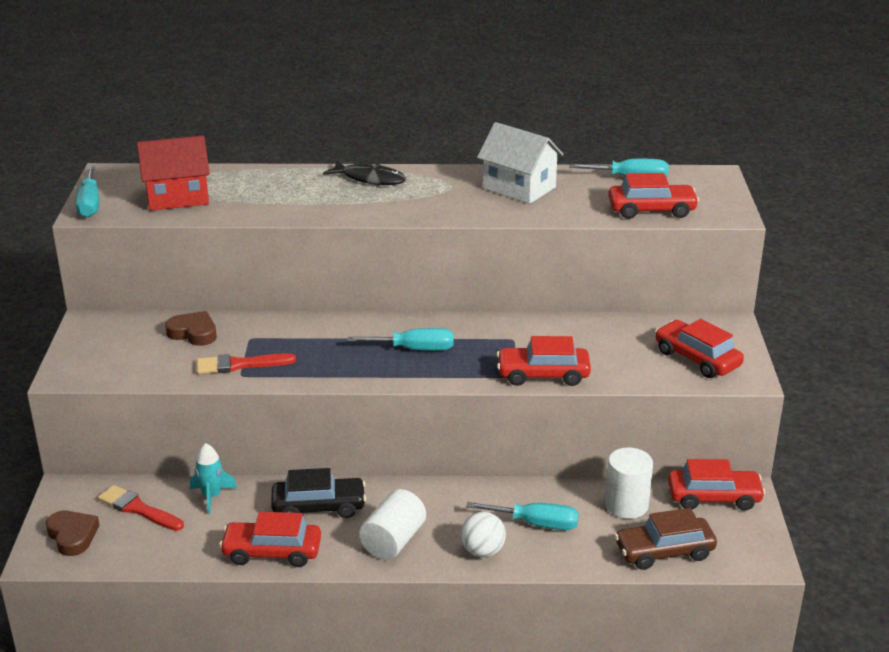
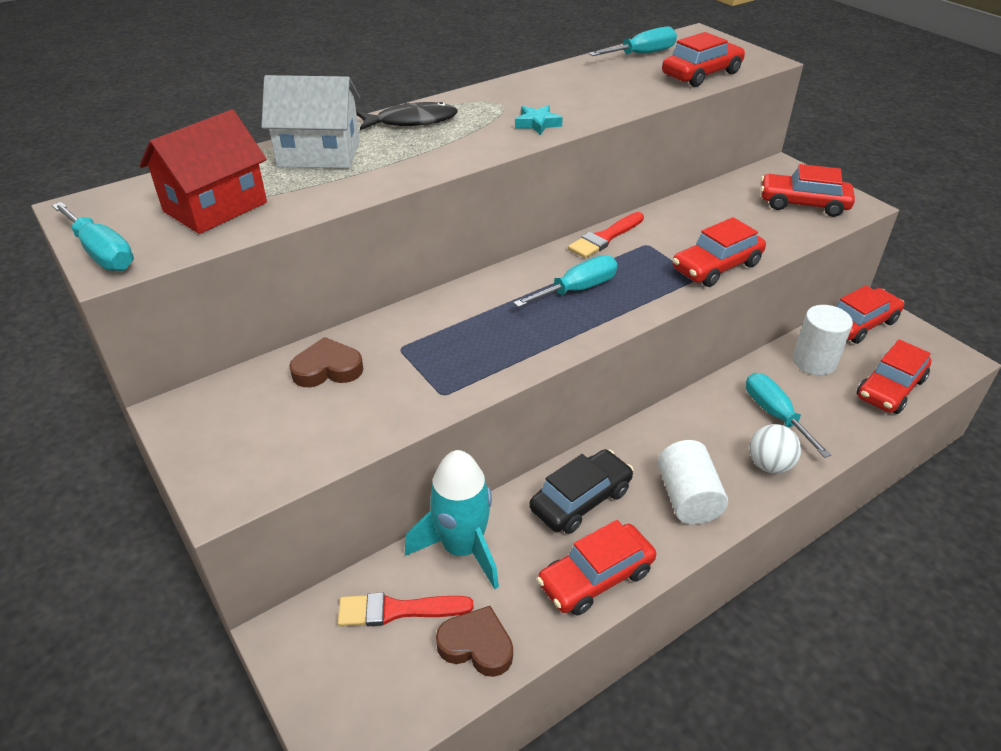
camera: 35 degrees left, 10 degrees up
(72, 536) = (356, 693): brown heart -> brown heart (476, 645)
(212, 496) = (462, 548): turquoise rocket -> turquoise rocket, size x1.72
(240, 365) = (426, 383): red brush -> red brush (605, 238)
(454, 208) = (537, 124): none -> turquoise star
(519, 188) = (565, 88): white house -> white house (319, 154)
(536, 524) = (775, 414): turquoise screwdriver -> turquoise screwdriver turned 90 degrees counterclockwise
(664, 551) = (890, 388): brown car -> red car

